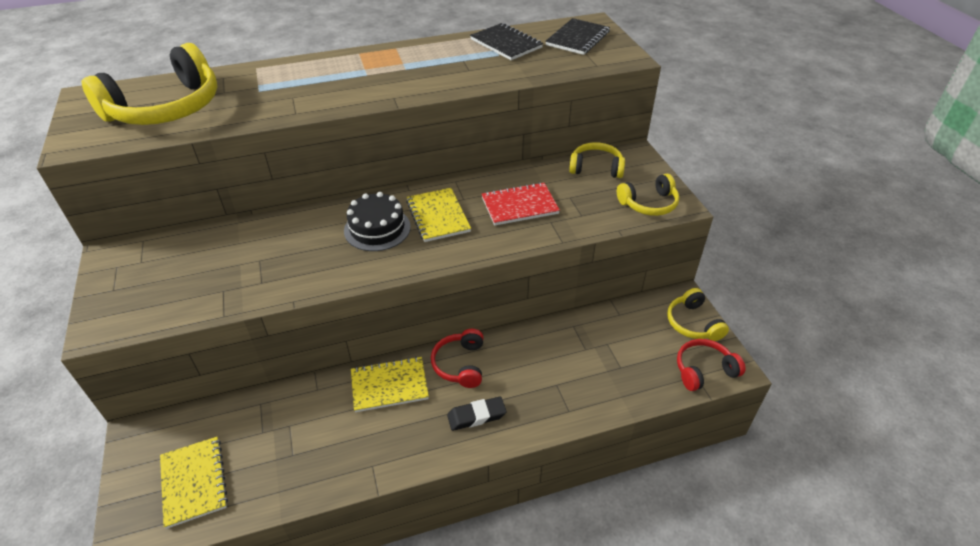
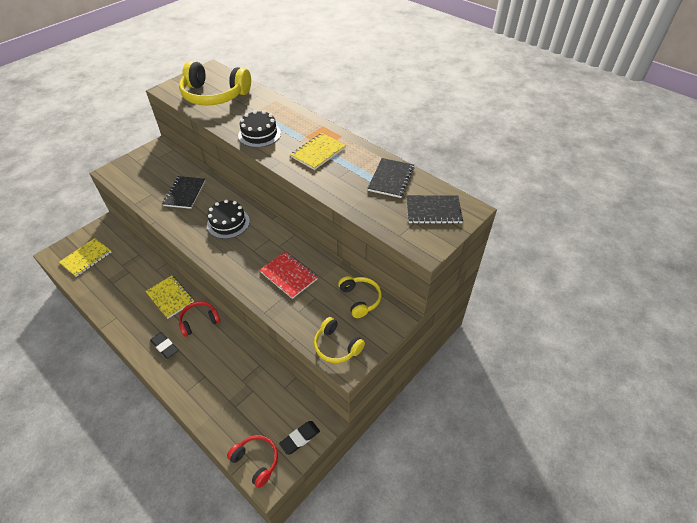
camera: 60 degrees right, 5 degrees up
(266, 254) = (185, 193): none -> black notebook
(315, 97) = (259, 134): none -> black cake
(438, 216) = (254, 243): yellow notebook -> yellow notebook (318, 152)
(693, 323) = (300, 438): yellow headphones -> black eraser

